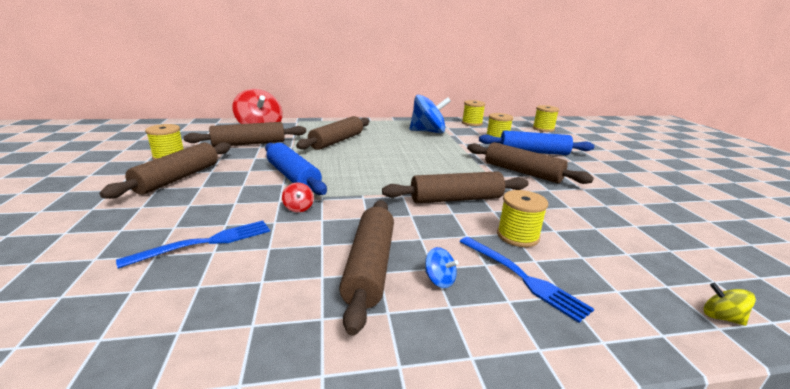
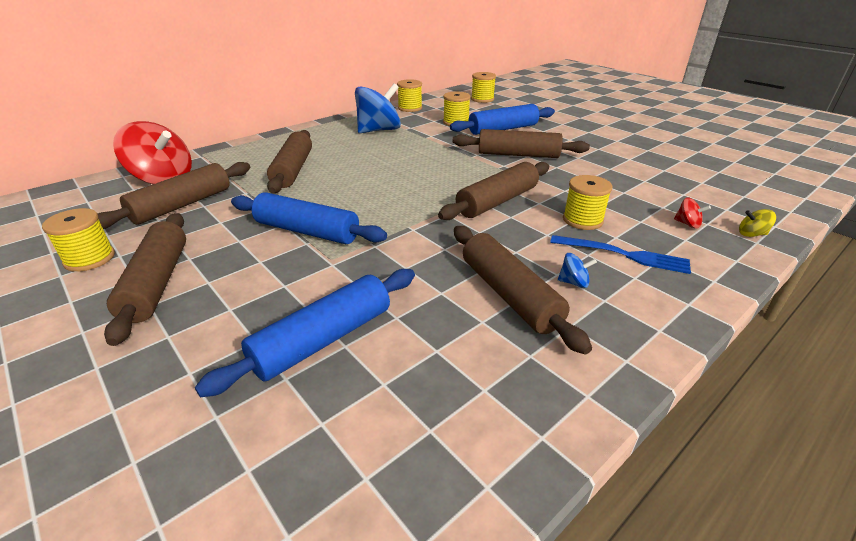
camera: 30 degrees left, 10 degrees up
(207, 242) = (323, 339): blue fork -> blue rolling pin
(298, 208) = (365, 264): red spinning top -> red spinning top (687, 224)

